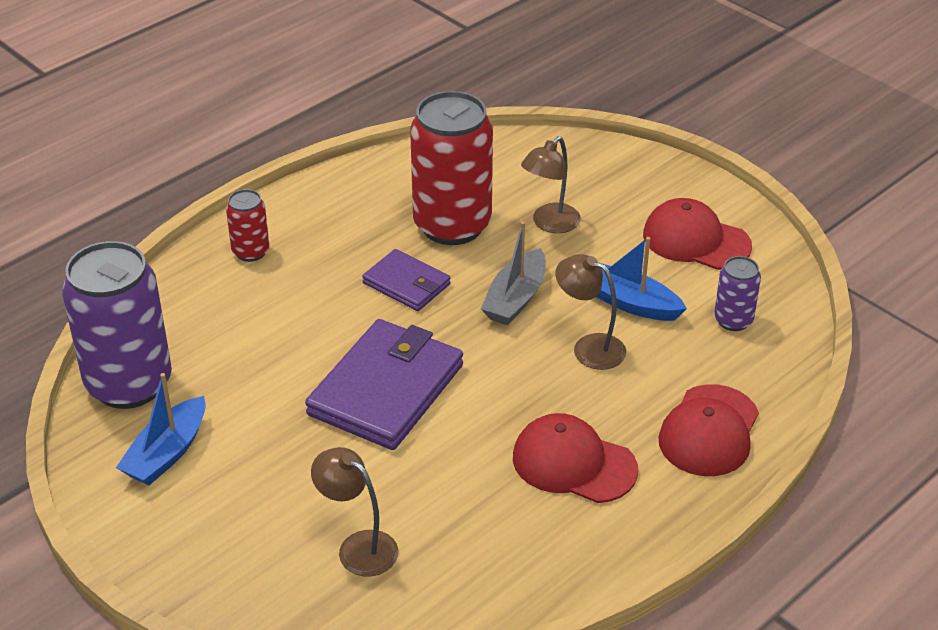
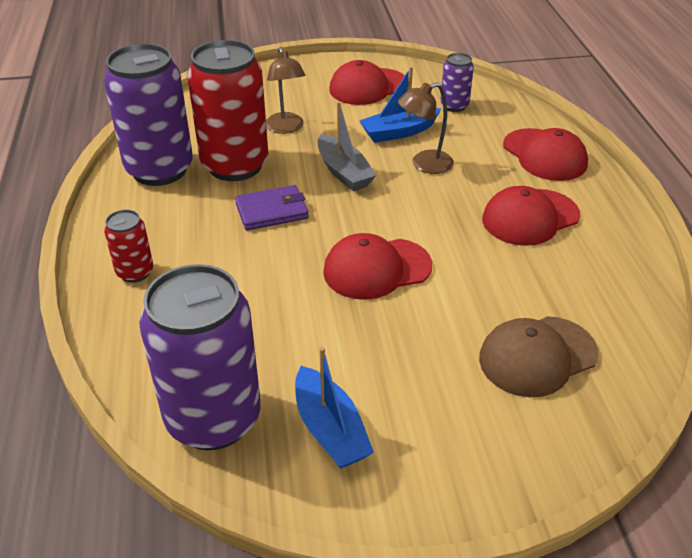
camera: 55 degrees left, 0 degrees up
(358, 547) = (537, 356): brown lamp -> brown cap
(386, 390) = (376, 269): purple wallet -> red cap
(398, 185) = (159, 170): none -> purple can

